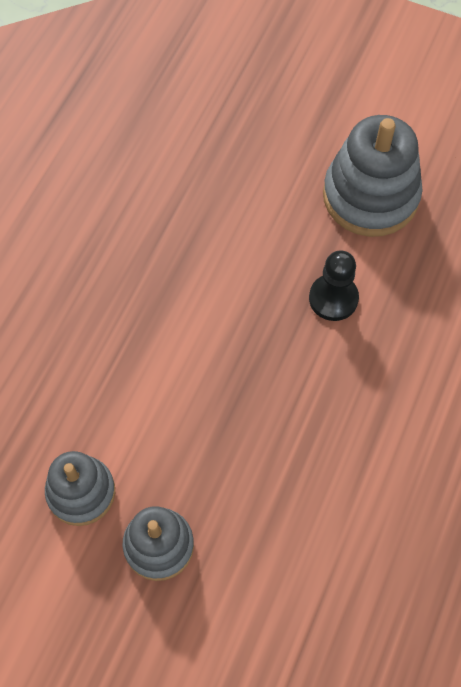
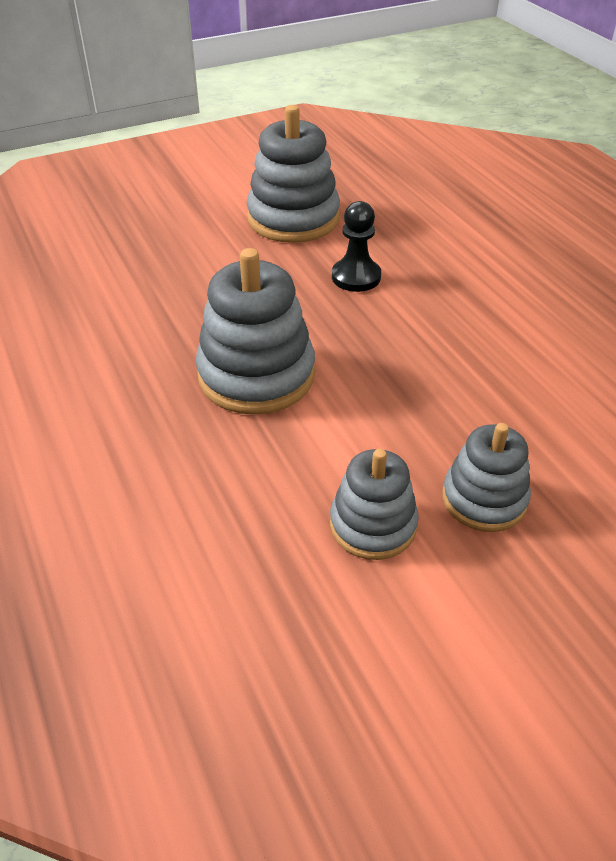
camera: 50 degrees left, 20 degrees down
(159, 320) = (256, 375): none -> grey stacking toy

